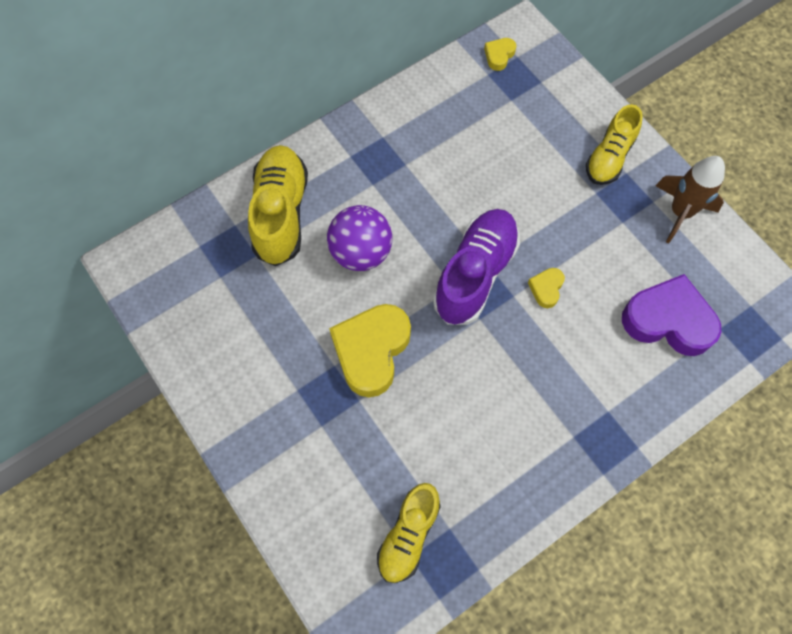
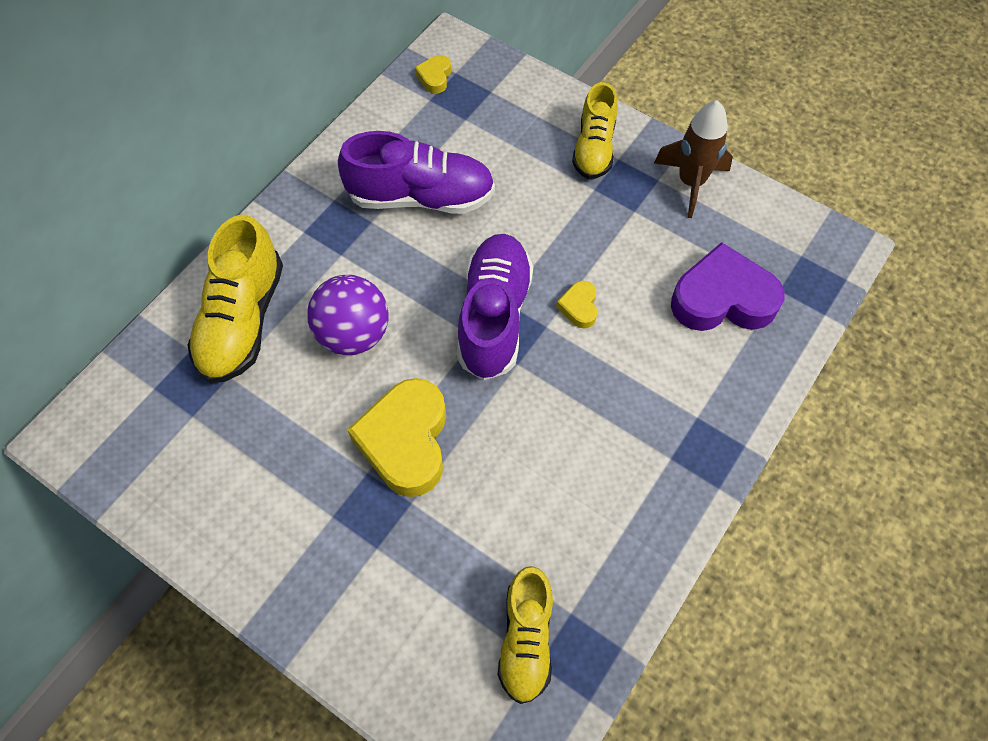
camera: 20 degrees left, 5 degrees down
(281, 213) = (242, 320): yellow shoe -> yellow shoe turned 150 degrees counterclockwise
(452, 156) = (421, 197): none -> purple shoe

